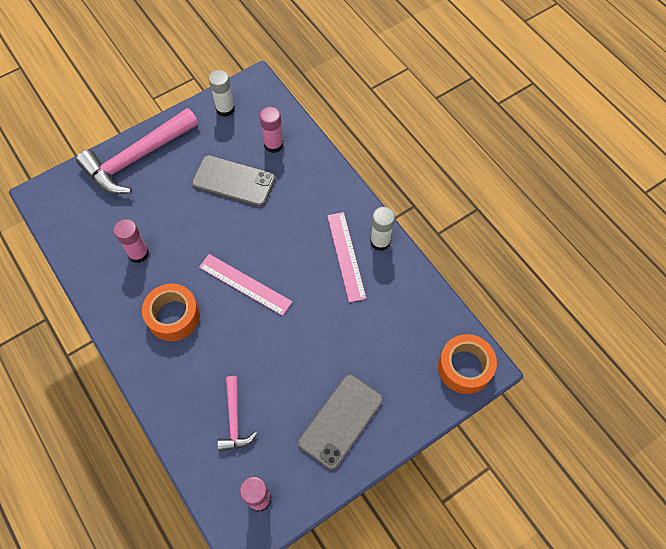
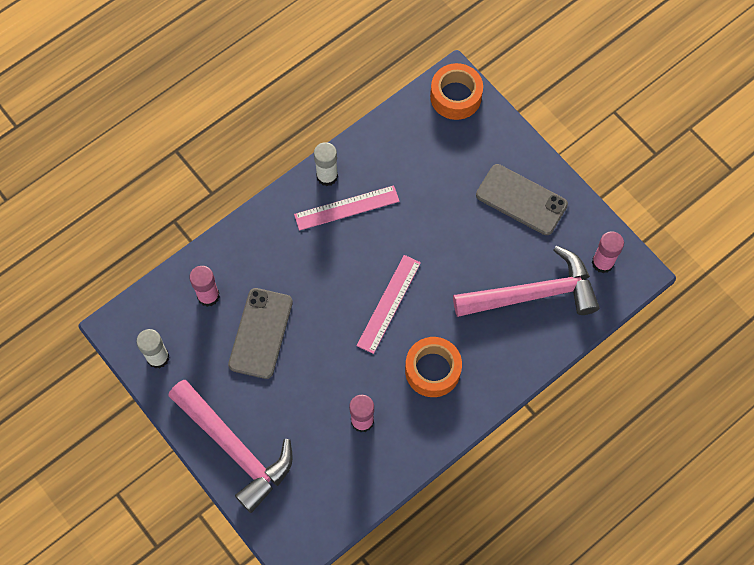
camera: 95 degrees left, 5 degrees up
(234, 420) = (533, 294): pink hammer -> pink hammer, size x1.96

